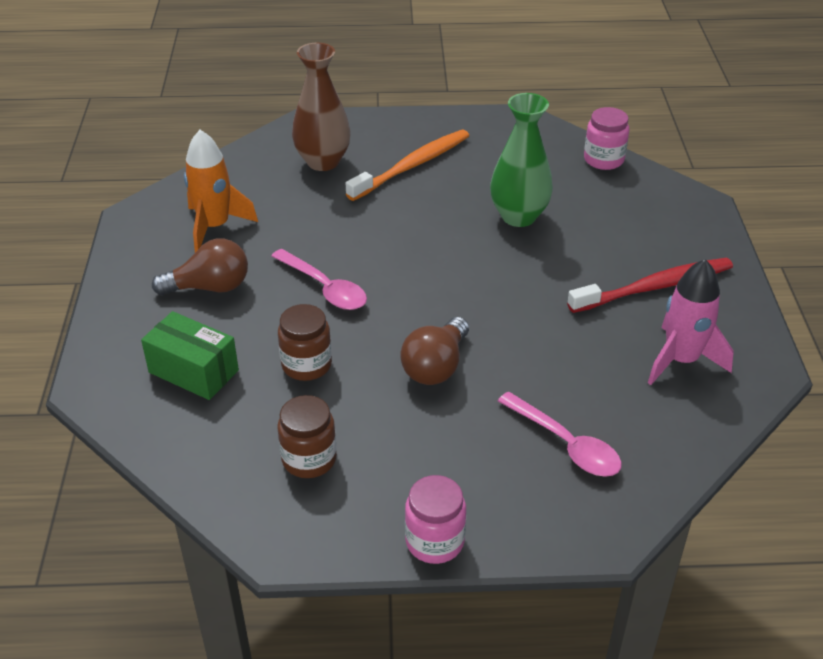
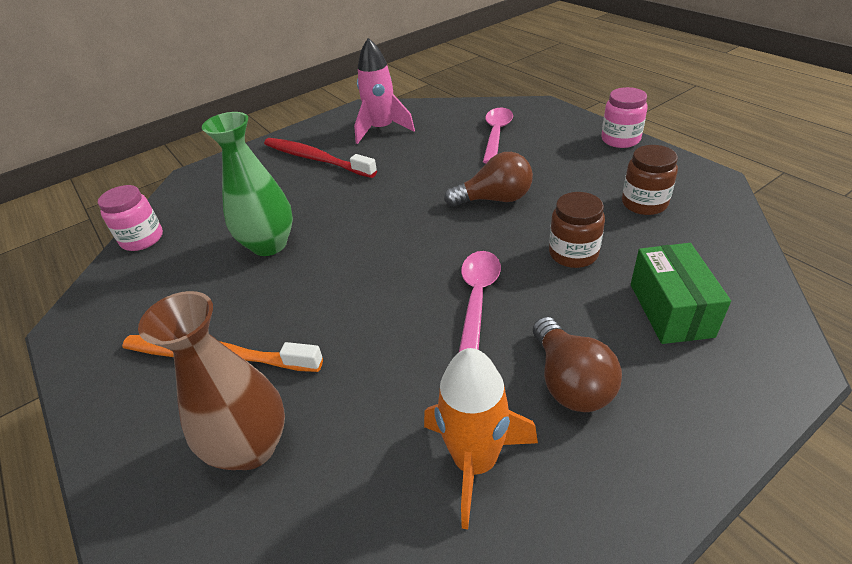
camera: 120 degrees left, 0 degrees up
(210, 287) = (570, 381): brown light bulb -> brown light bulb turned 150 degrees counterclockwise

